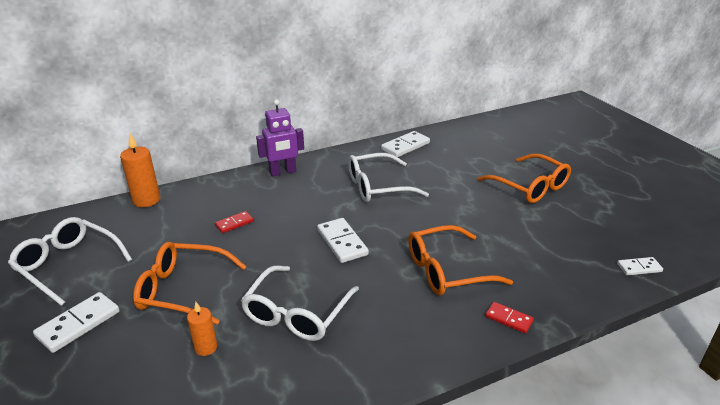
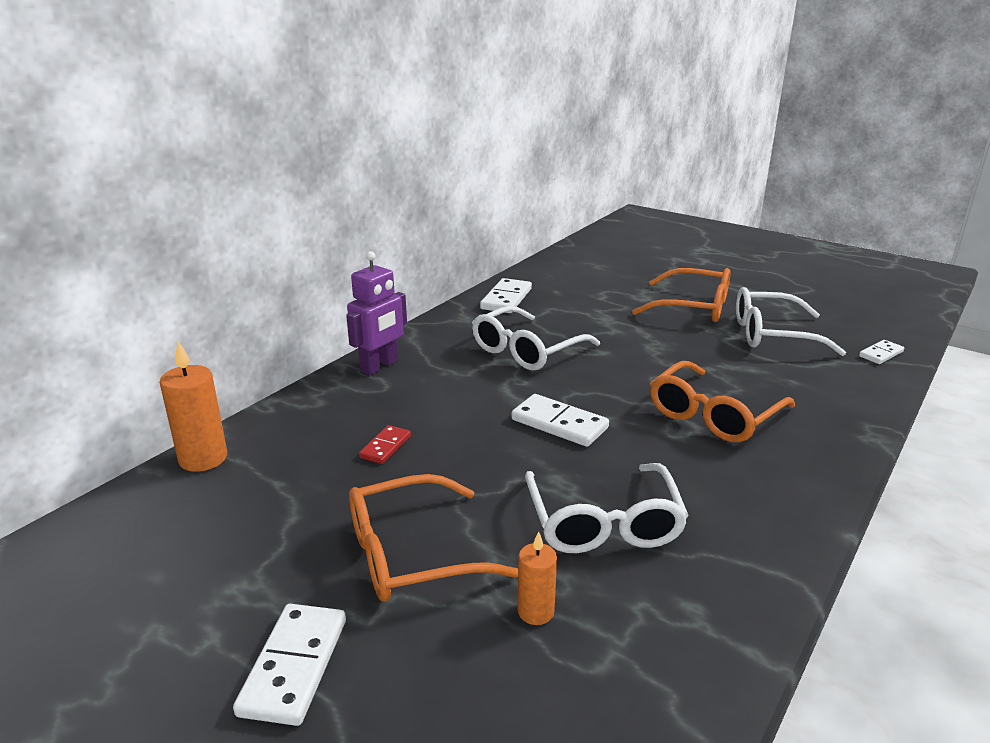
camera: 30 degrees left, 5 degrees down
(69, 265) = (169, 592): white glasses -> white glasses (773, 334)
(508, 319) = (831, 441): red domino -> none

